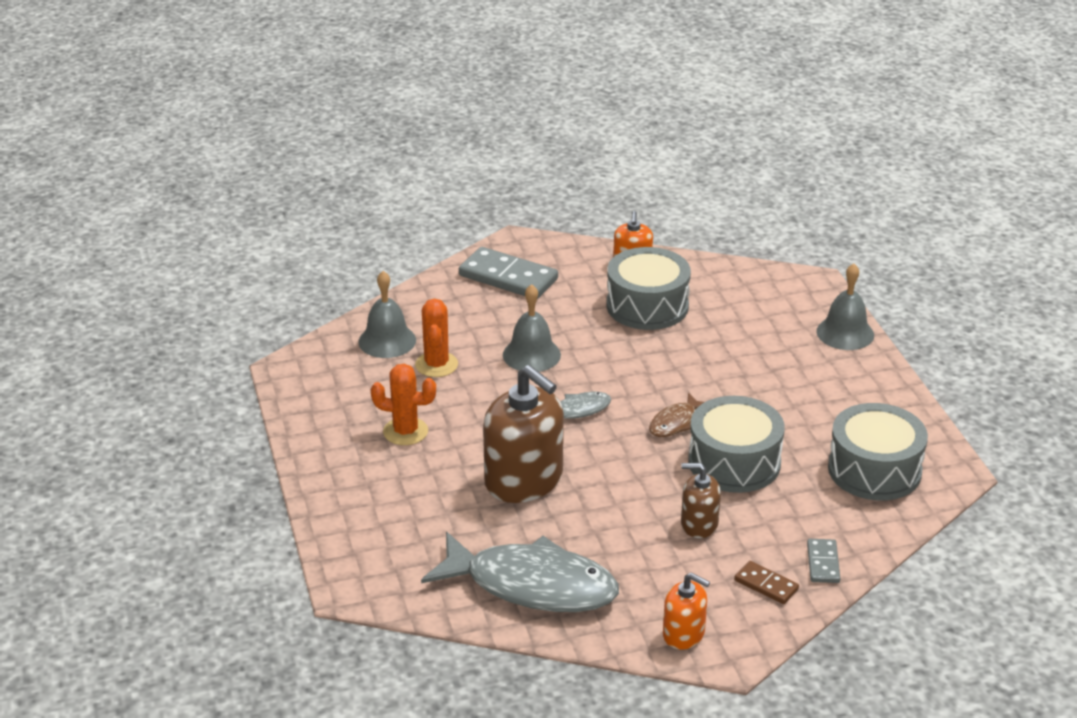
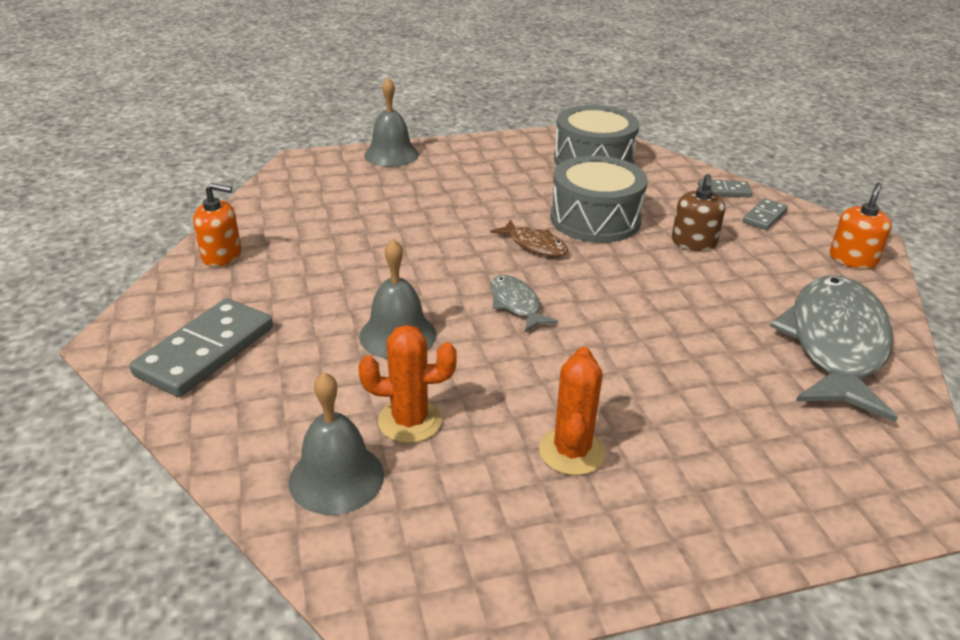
camera: 90 degrees left, 0 degrees up
(524, 480) = (654, 346): brown soap dispenser -> none
(647, 306) = (313, 250): grey drum -> none
(766, 585) = (764, 217): brown domino -> grey domino

